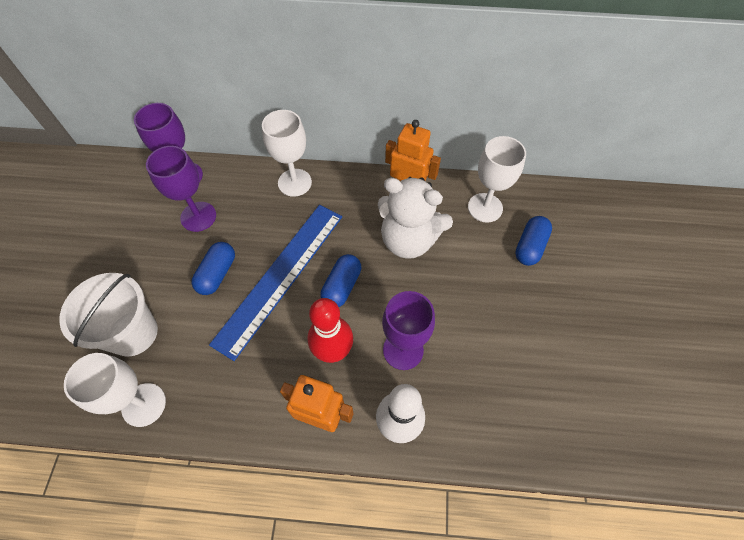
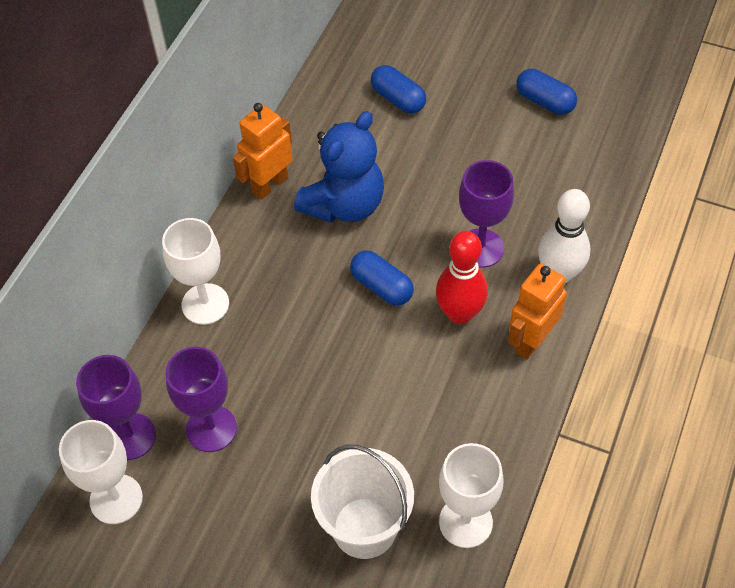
camera: 70 degrees left, 5 degrees down
(217, 274) = (313, 418): blue capsule -> blue capsule (544, 101)
(280, 276) = (344, 348): blue ruler -> none
(409, 240) = (344, 205): white teddy bear -> blue teddy bear
(485, 207) = (331, 121): white goblet -> white goblet (116, 499)

